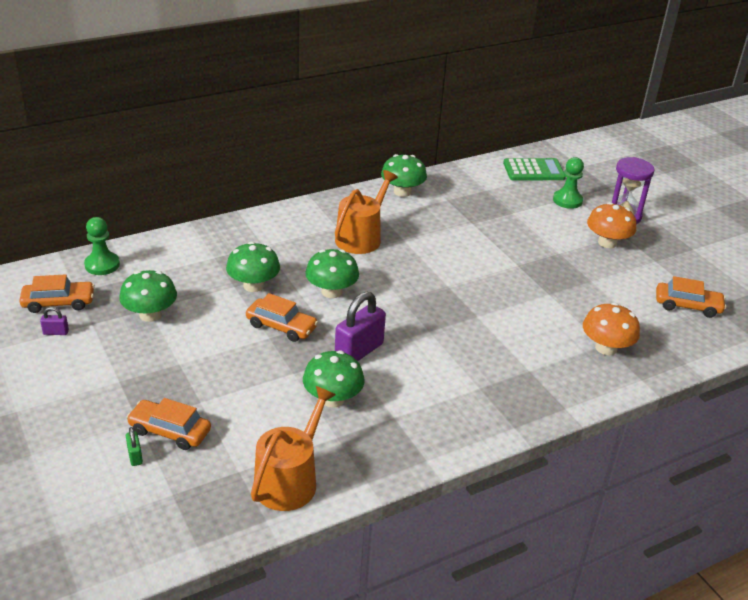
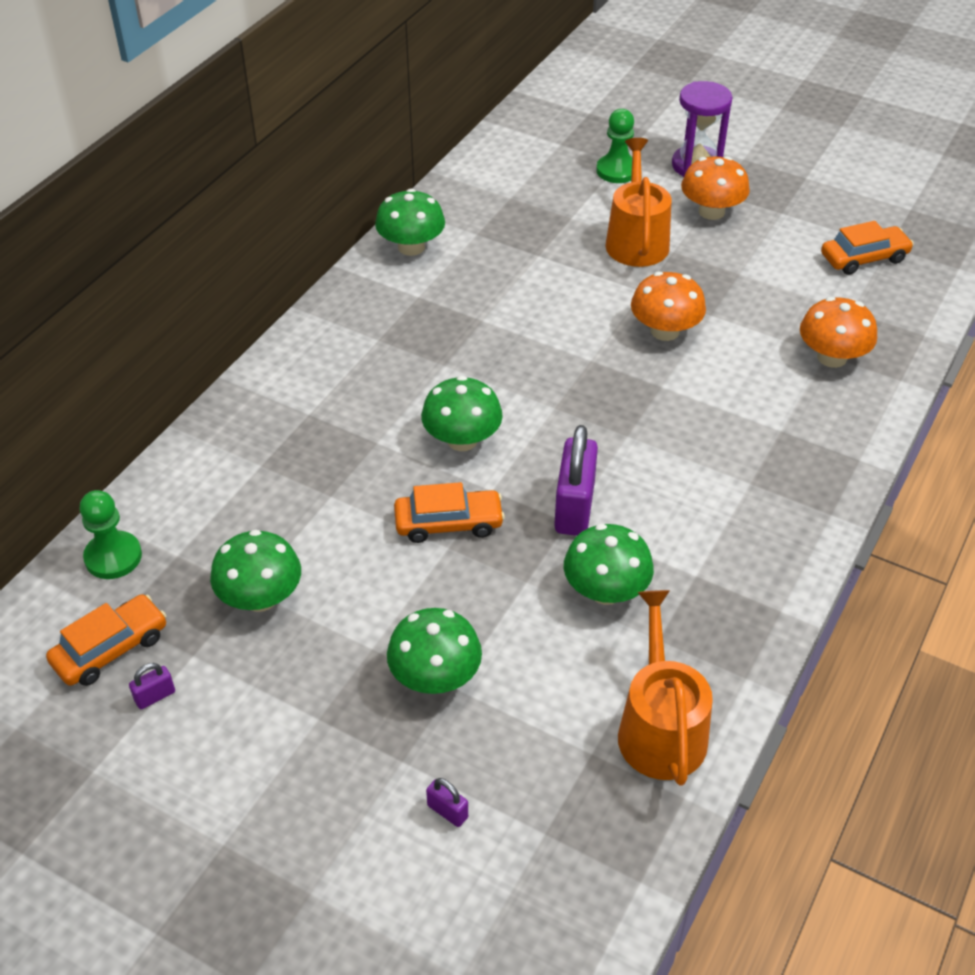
camera: 30 degrees left, 10 degrees up
(135, 456) = (447, 811): green padlock -> purple padlock
(170, 431) = (456, 750): orange car -> none
(253, 285) = (355, 481): green mushroom -> green mushroom (435, 677)
(361, 237) = (424, 340): orange watering can -> orange watering can (636, 240)
(509, 290) = (665, 331): none -> orange mushroom
(533, 170) = (540, 143): green calculator -> none

